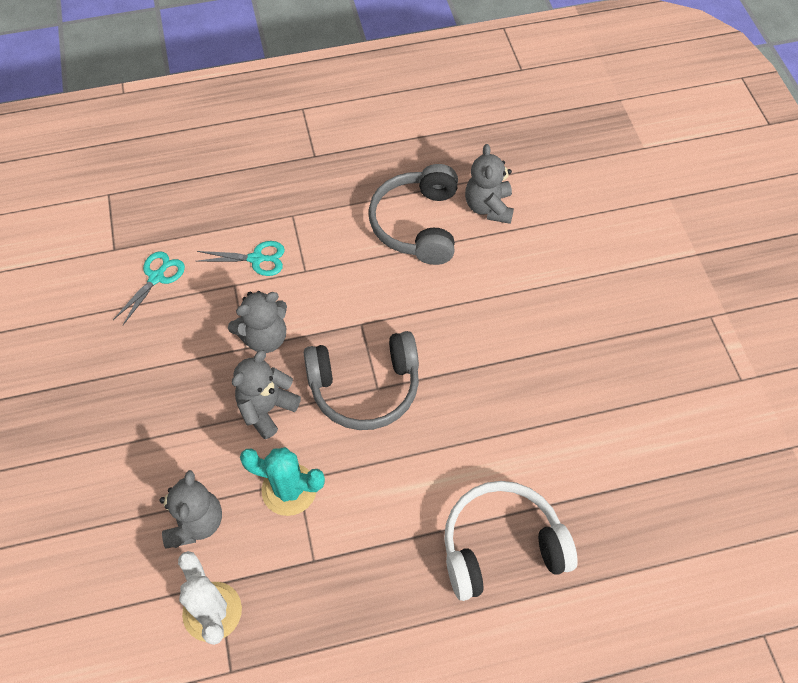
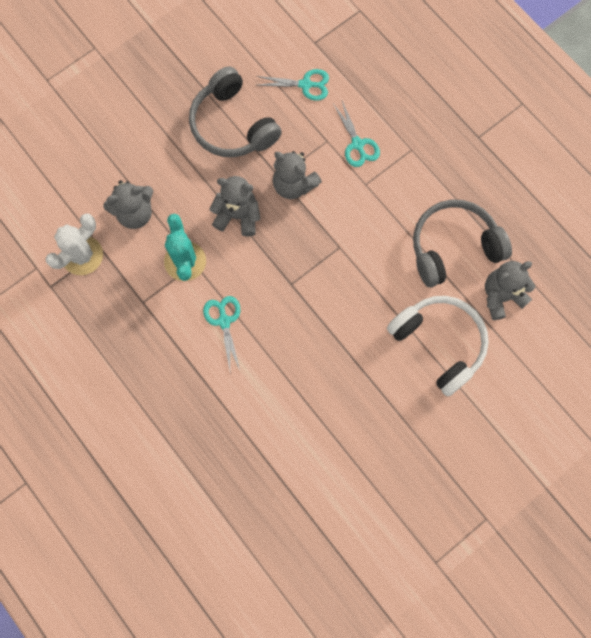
camera: 65 degrees right, 15 degrees up
(365, 387) = (287, 275): grey headphones -> grey headphones (232, 125)
(385, 476) = (224, 321): none -> turquoise scissors
(501, 546) = (208, 424): white headphones -> white headphones (439, 344)

